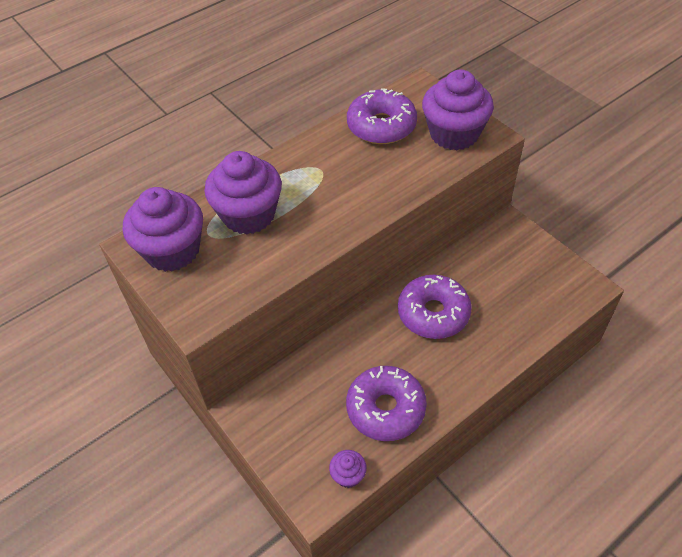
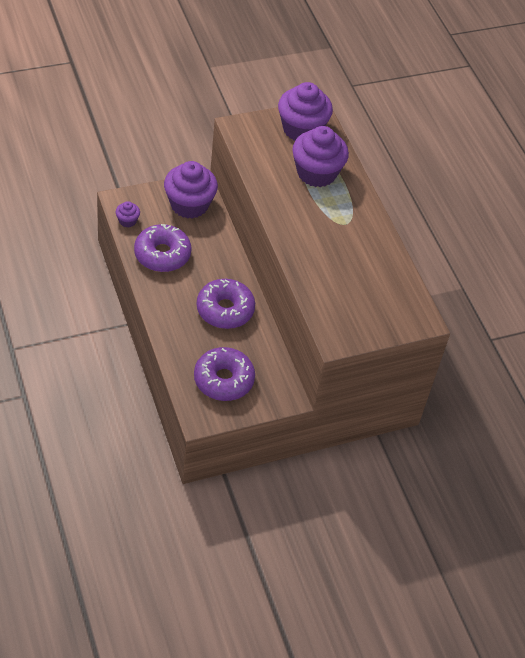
camera: 100 degrees right, 0 degrees up
(381, 126) = (379, 276): purple donut -> purple donut (223, 380)
(454, 134) = (349, 317): purple cupcake -> purple cupcake (189, 204)

